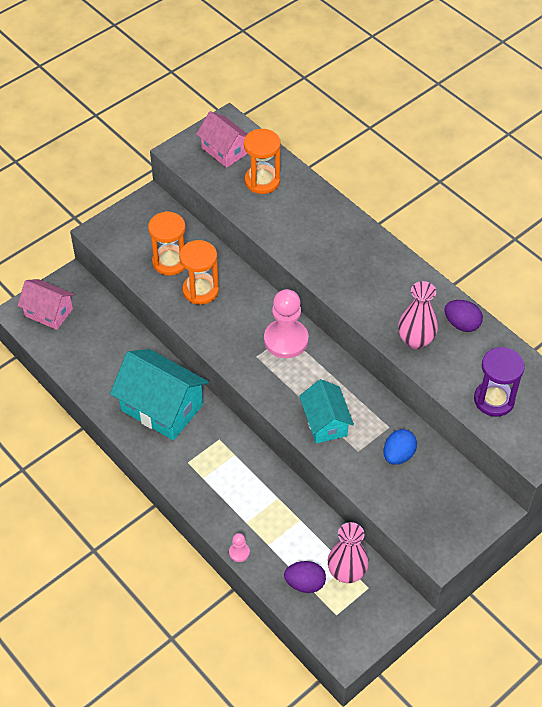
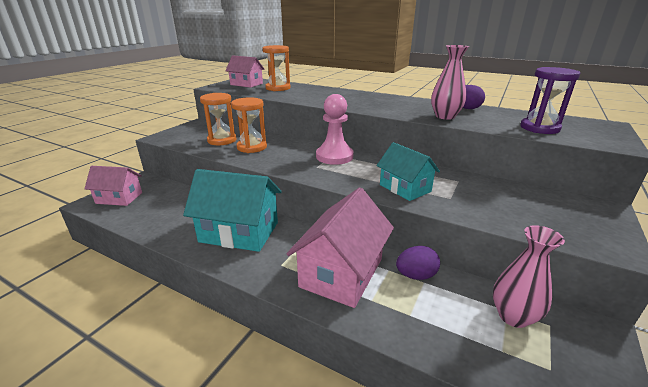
camera: 20 degrees left, 25 degrees down
(236, 488) = (342, 273): none -> pink house
(239, 552) = (384, 333): pink pawn -> none
(305, 583) = (483, 343): purple egg -> purple egg (416, 275)
(398, 455) = (485, 193): blue egg -> none

